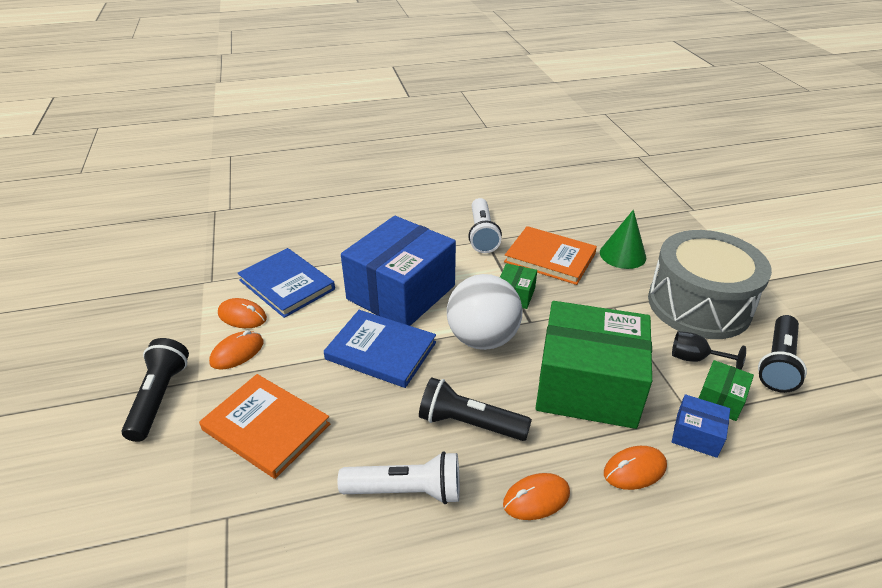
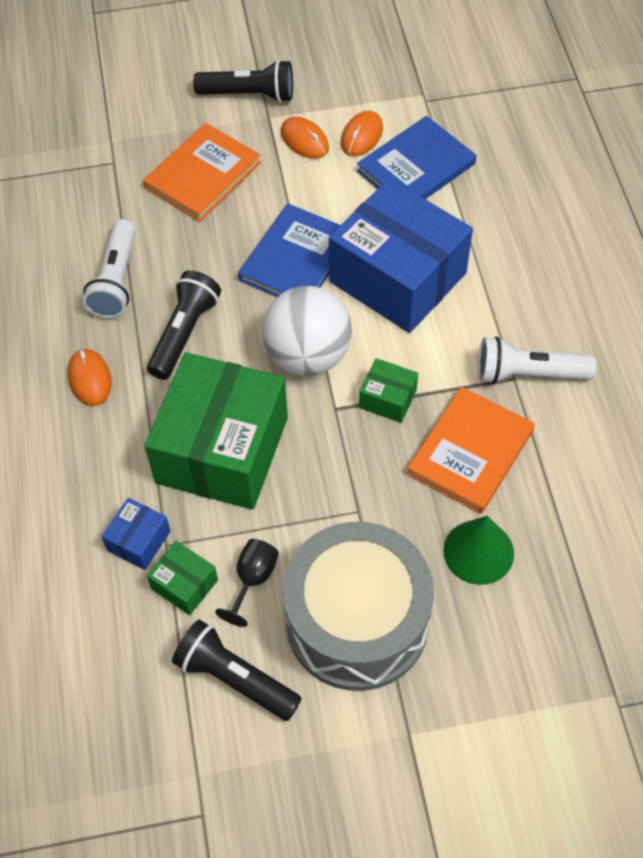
camera: 95 degrees right, 20 degrees up
(634, 470) = (106, 468): orange mouse -> none

